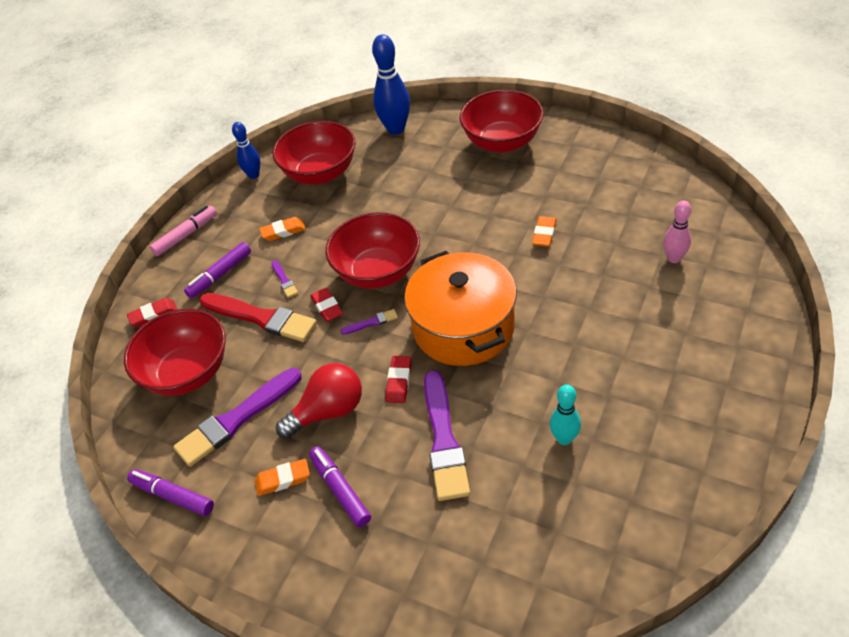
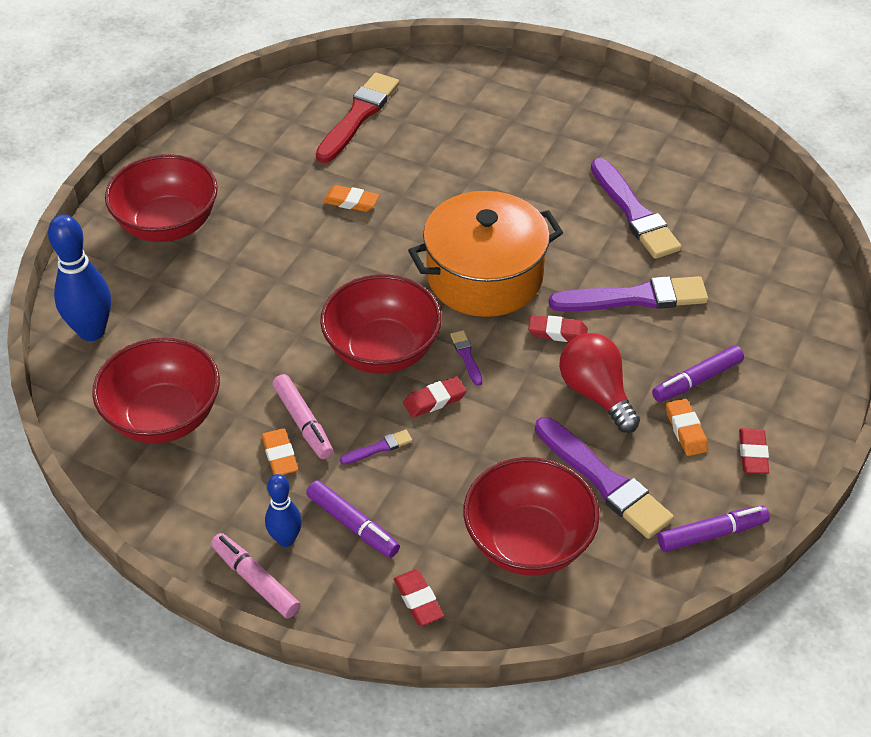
camera: 95 degrees left, 0 degrees up
(173, 496) = (711, 534): purple marker -> purple marker turned 135 degrees counterclockwise
(251, 534) = (753, 454): none -> red eraser
(253, 175) = (137, 502): blue bowling pin -> blue bowling pin (285, 539)
(260, 318) = (443, 469): red brush -> red brush (358, 116)
(311, 238) = (303, 422): none -> pink marker
(564, 438) = (634, 213): turquoise bowling pin -> purple brush
(674, 258) = (411, 113): pink bowling pin -> none

